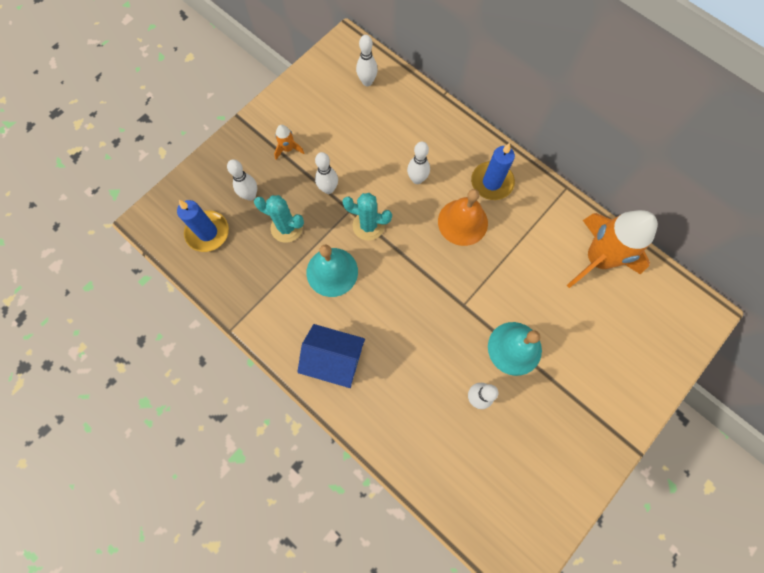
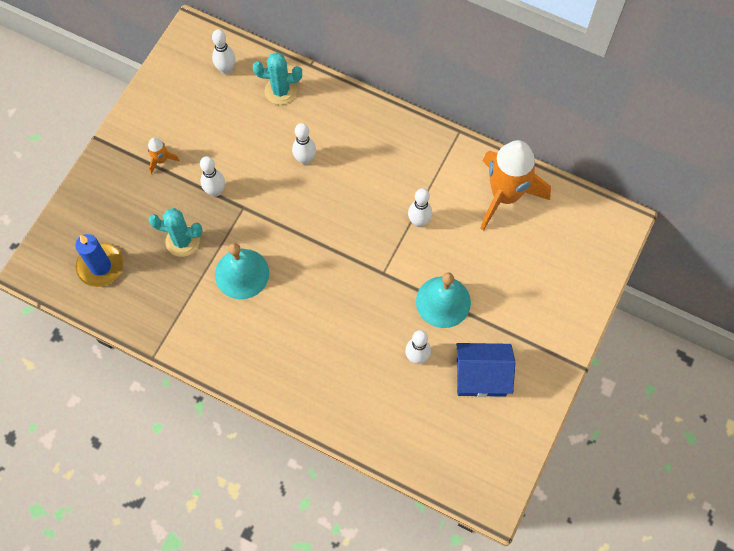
camera: 15 degrees left, 5 degrees down
(250, 195) = (134, 217): white bowling pin -> white bowling pin (419, 222)
(334, 359) = (267, 358): blue house -> blue house (481, 376)
(368, 226) = (267, 218): turquoise cactus -> turquoise cactus (280, 91)
(462, 222) = (362, 191): orange bell -> none
(492, 182) = (382, 144): blue candle -> none

